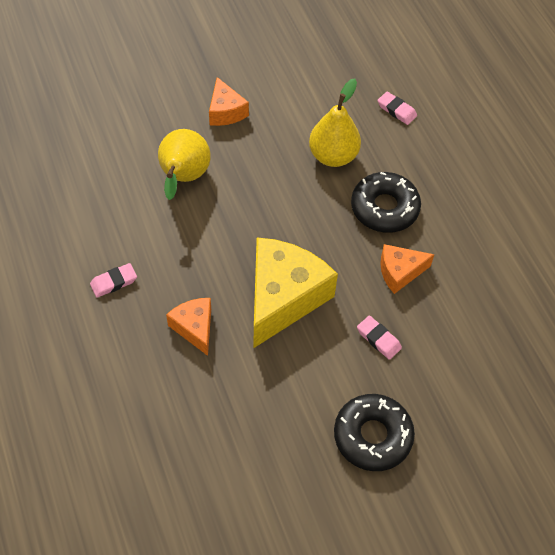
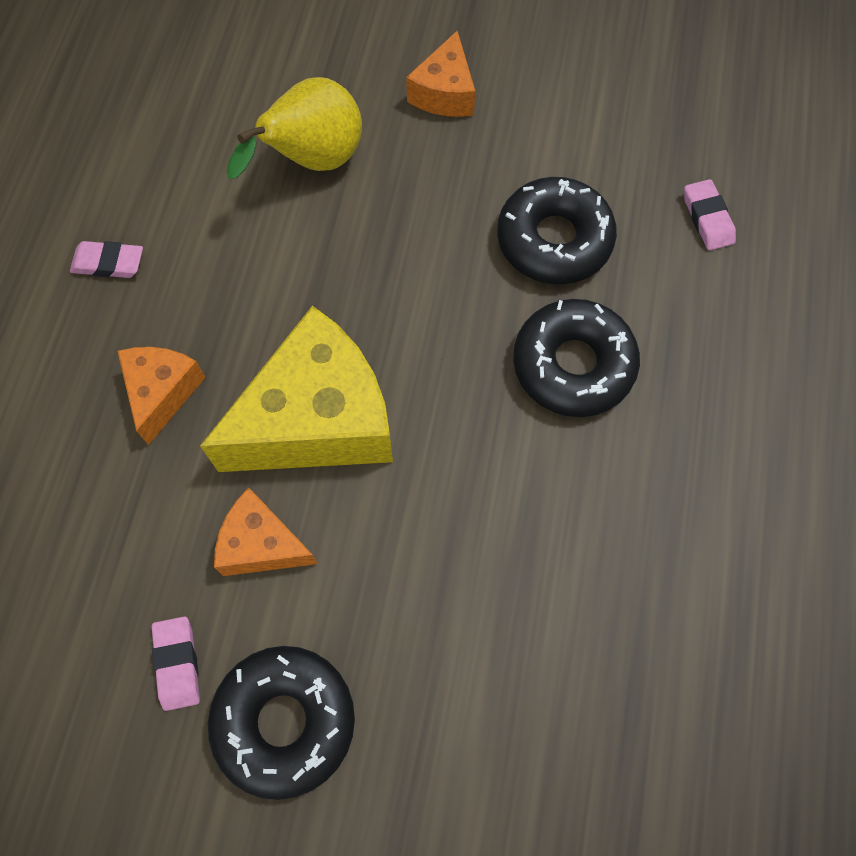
camera: 35 degrees right, 10 degrees up
(333, 156) = (554, 240): yellow pear -> black donut
(378, 339) = (409, 570): pink eraser -> pink eraser (177, 664)
(399, 272) = (521, 482): orange cheese -> orange cheese (262, 544)

